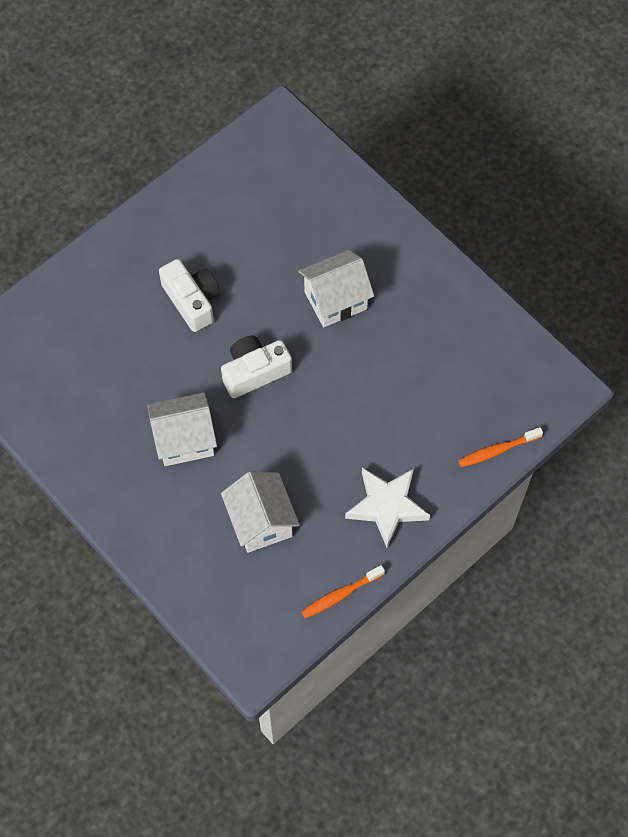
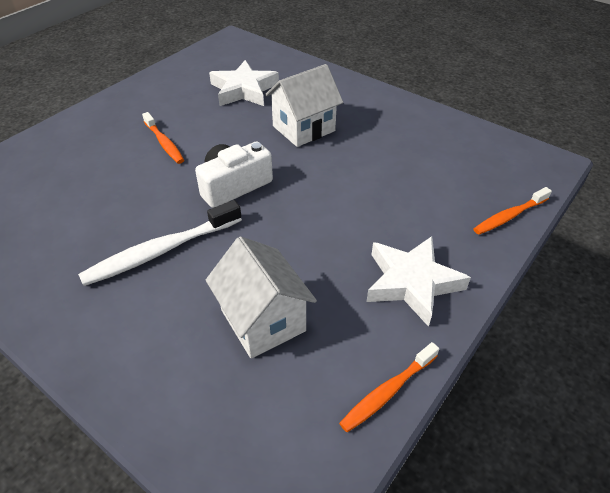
camera: 10 degrees left, 20 degrees down
(185, 440) = (160, 251): white house -> white toothbrush
(192, 301) = (164, 143): white camera -> orange toothbrush
(282, 224) = (244, 90): none -> white star

